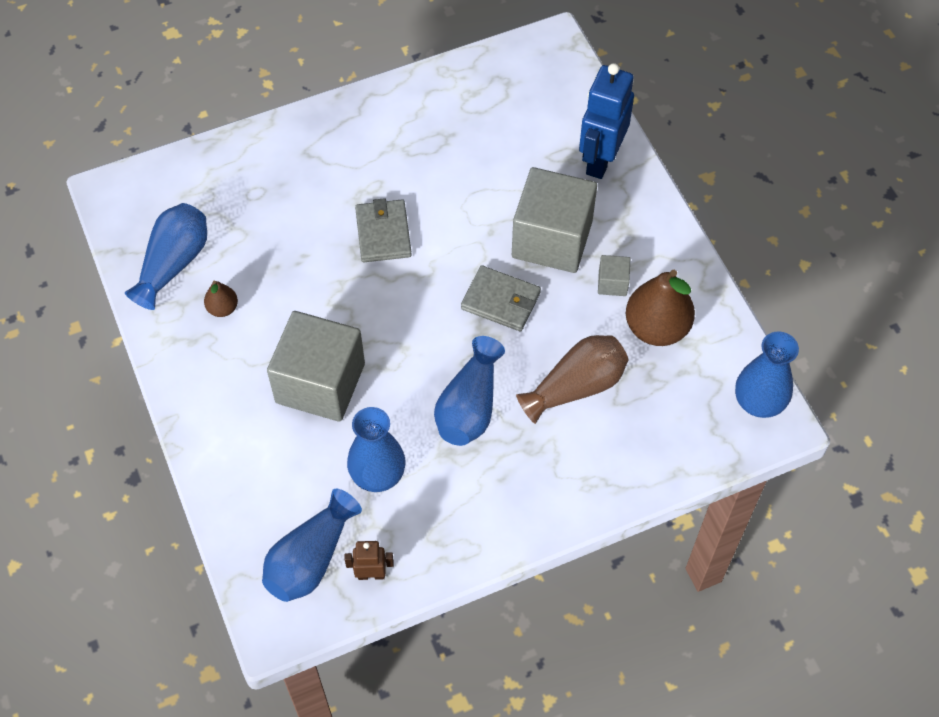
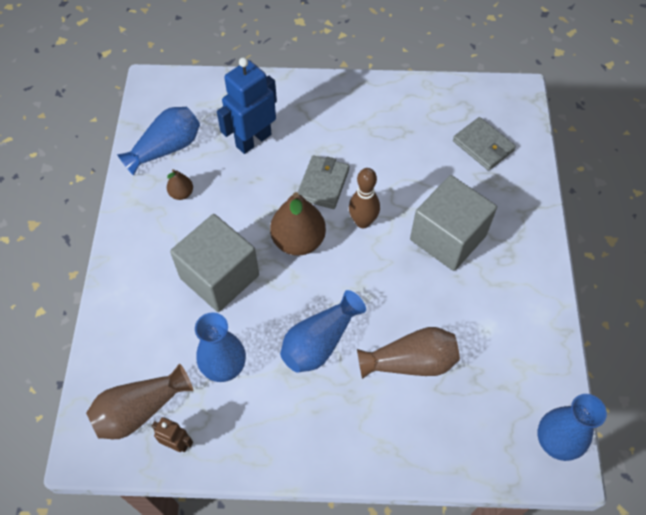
camera: 25 degrees right, 0 degrees up
(310, 559) = (140, 410): blue vase -> brown vase
(450, 258) = (363, 222): none -> brown bowling pin
(501, 301) = (385, 269): grey wallet -> grey wallet (483, 146)
(600, 160) = (515, 191): blue robot -> blue robot (253, 140)
(612, 283) = (479, 291): grey cube -> none
(656, 328) = (498, 341): brown pear -> brown pear (298, 241)

